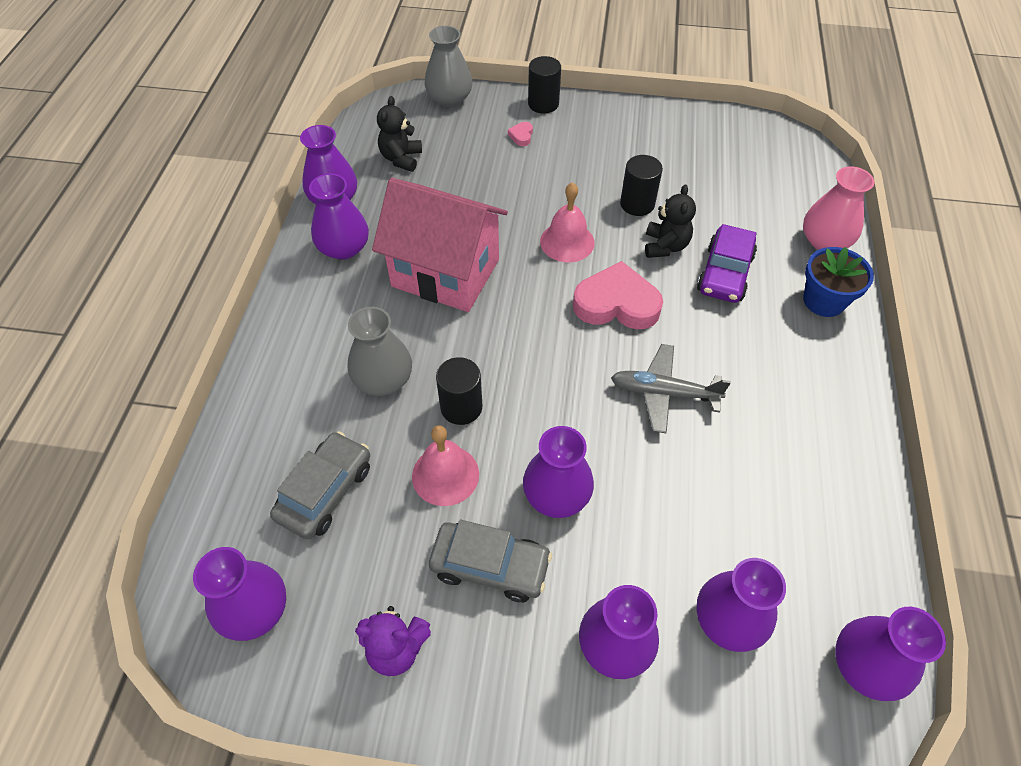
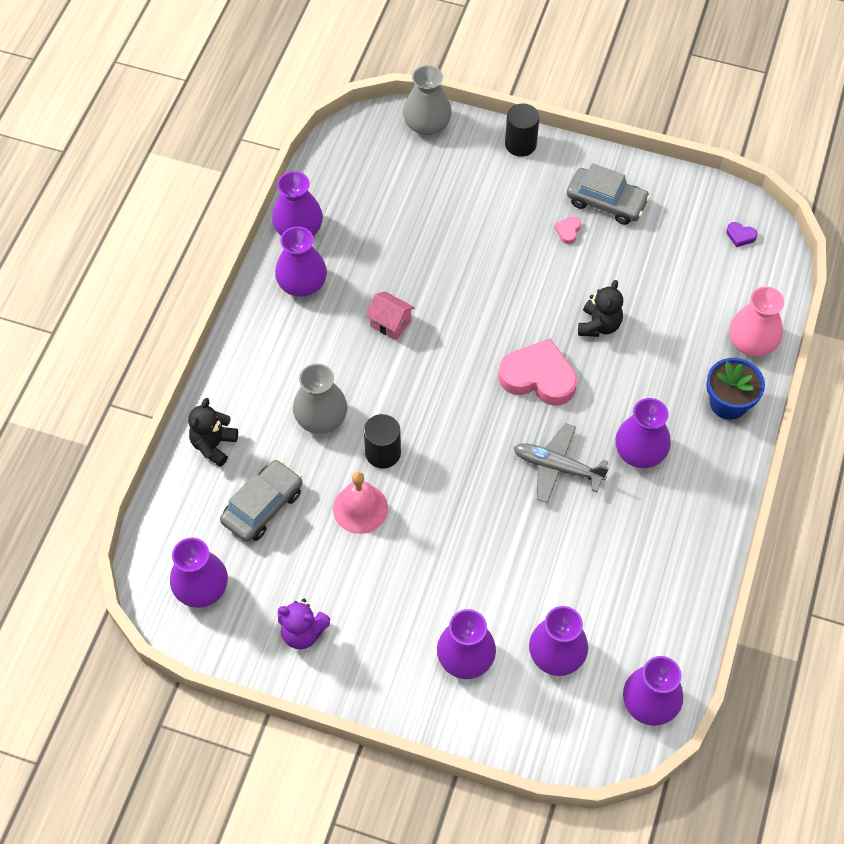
camera: 10 degrees right, 5 degrees up
(401, 159) = (368, 191): black teddy bear -> black teddy bear (214, 445)
(445, 273) = (390, 323): pink house -> pink house, size x0.40
(490, 566) = (383, 585): grey car -> grey car (606, 202)
(521, 136) = (490, 181): pink heart -> pink heart (568, 231)
(556, 495) = (446, 539): purple vase -> purple vase (640, 451)
(567, 242) = (508, 307): pink bell -> none
(637, 204) = (584, 276): black cylinder -> none
(724, 273) = (646, 362): purple car -> none
(776, 152) = (740, 236): none -> purple heart

